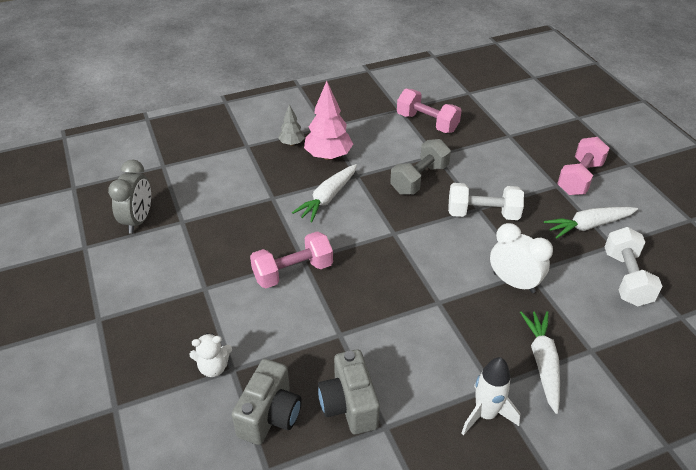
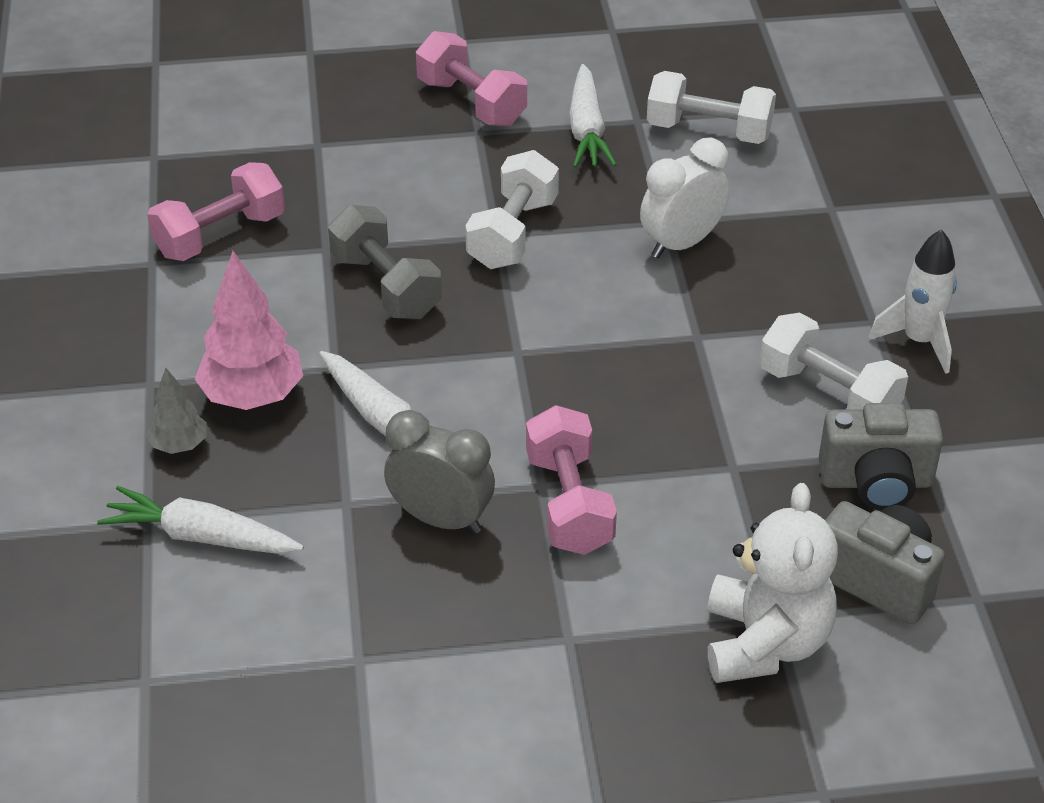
camera: 75 degrees left, 0 degrees up
(138, 220) = (323, 736): grey clock -> grey clock (441, 519)
(213, 367) = (765, 643): white teddy bear -> white teddy bear, size x1.90
(416, 371) = (828, 393): none -> white dumbbell
(542, 363) = (842, 260): white carrot -> white carrot (201, 536)

